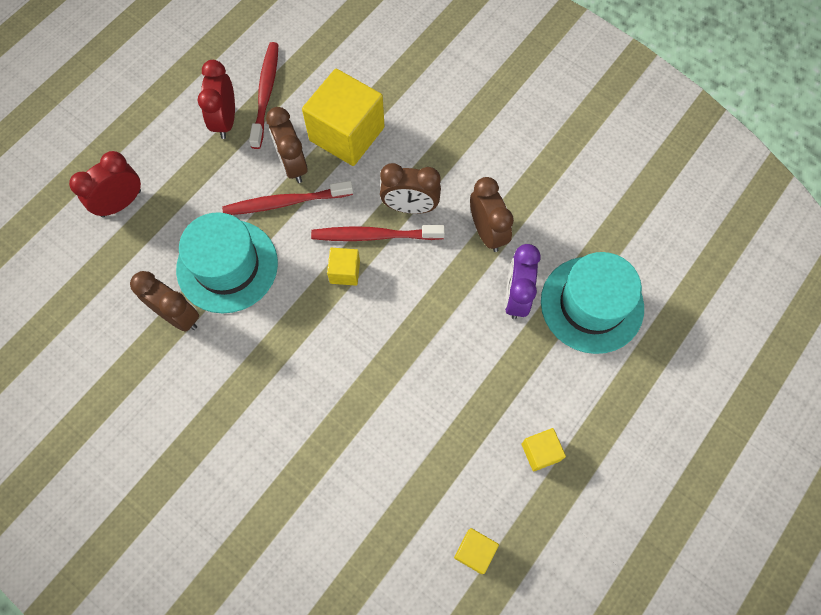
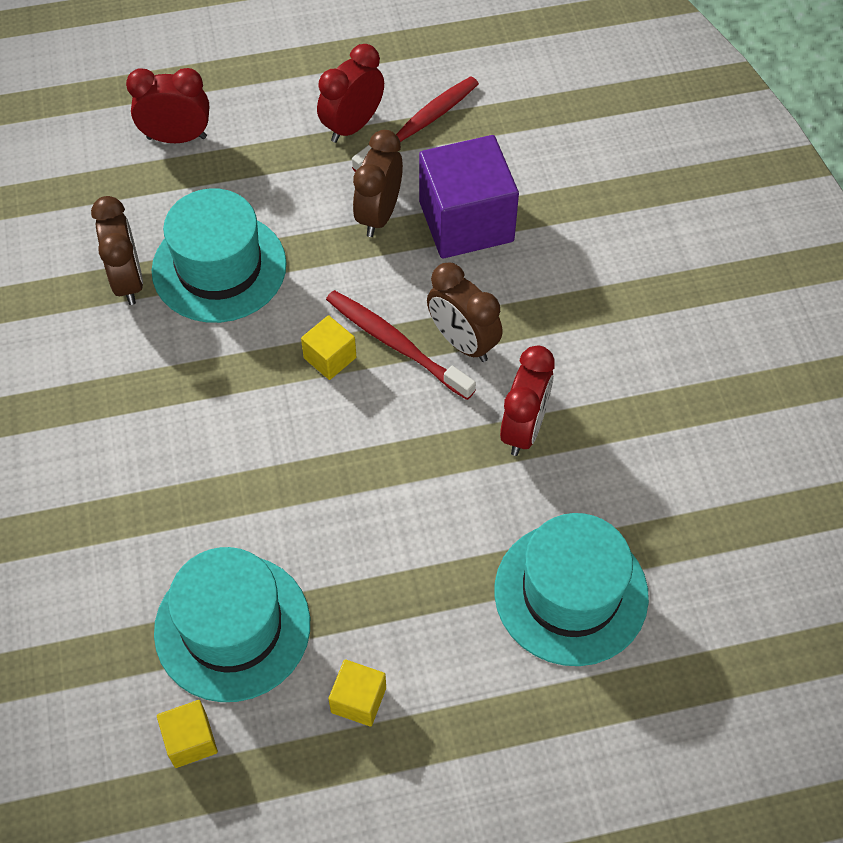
camera: 40 degrees right, 10 degrees down
(285, 202) = (335, 246): red toothbrush -> none
(347, 134) = (466, 221): yellow cube -> purple cube
(437, 470) = (232, 627): none -> turquoise hat
(487, 232) = (524, 428): brown clock -> red clock
(516, 297) = (490, 519): purple clock -> none

